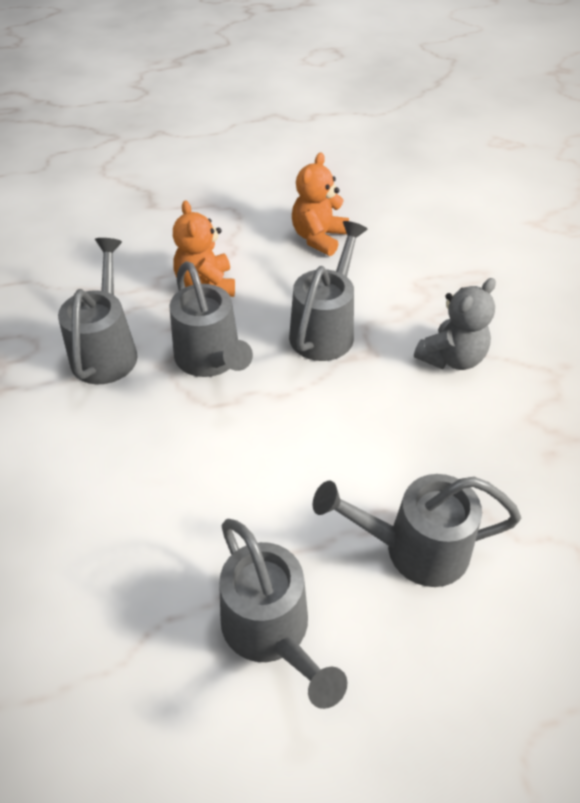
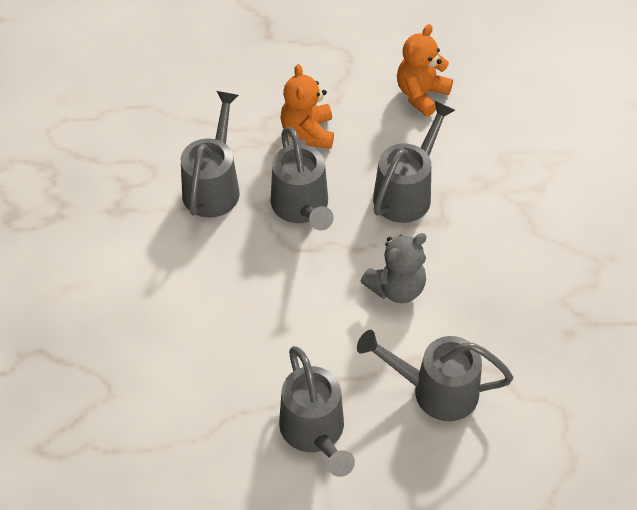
camera: 10 degrees right, 5 degrees up
(451, 358) = (512, 235): grey teddy bear -> grey teddy bear (396, 288)

